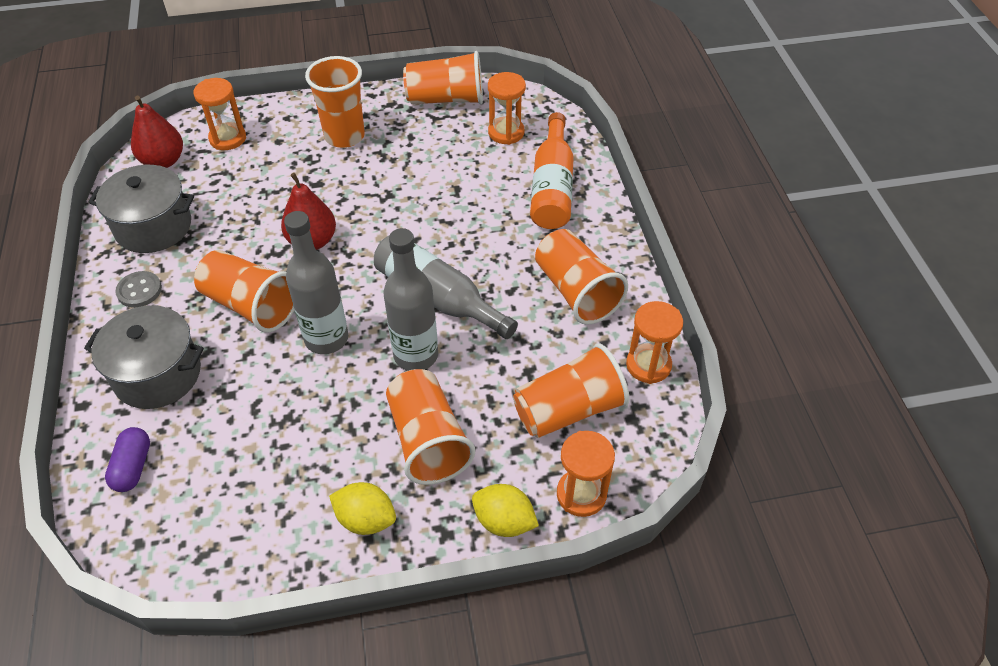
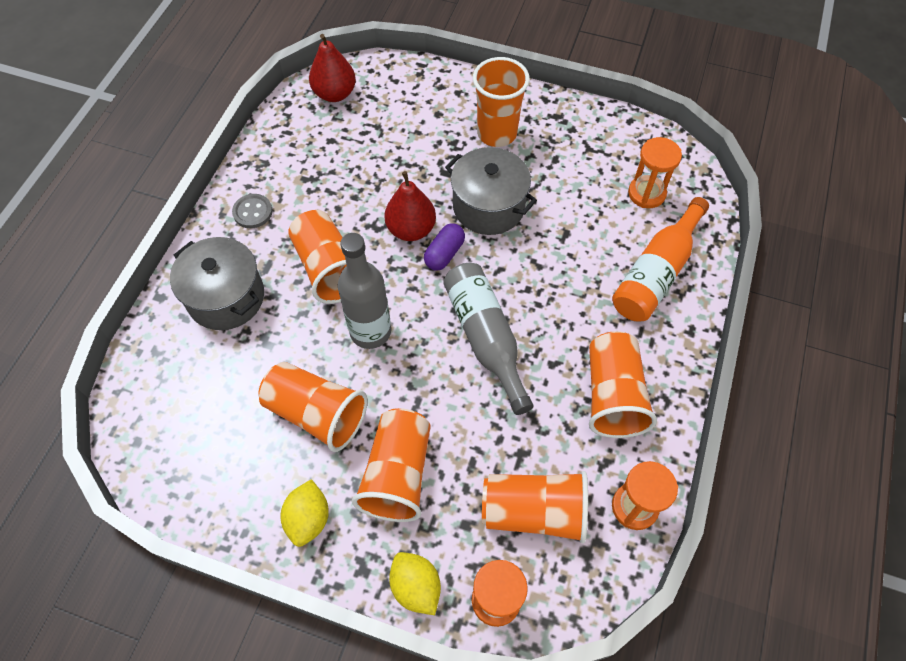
camera: 30 degrees right, 10 degrees up
(133, 467) = (167, 372): purple capsule -> purple capsule (444, 254)
(153, 227) = (294, 155): grey pot -> grey pot (488, 206)
(228, 138) = (397, 93): orange hourglass -> none
(366, 519) = (308, 519): yellow lemon -> yellow lemon turned 45 degrees clockwise
(416, 355) = (434, 386): grey bottle -> none
(446, 99) = (611, 132): orange cup -> orange cup (316, 413)

